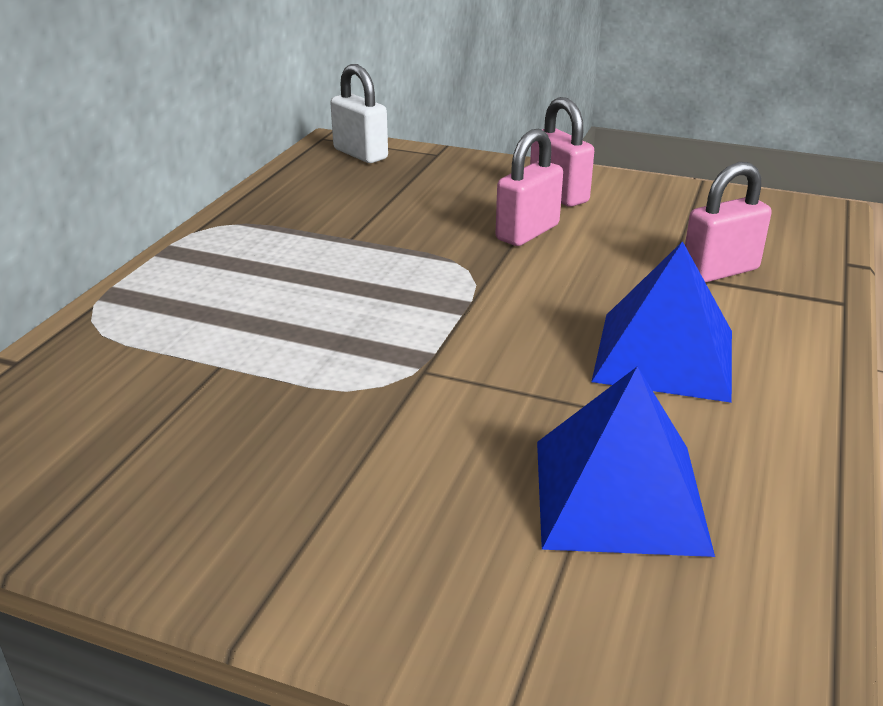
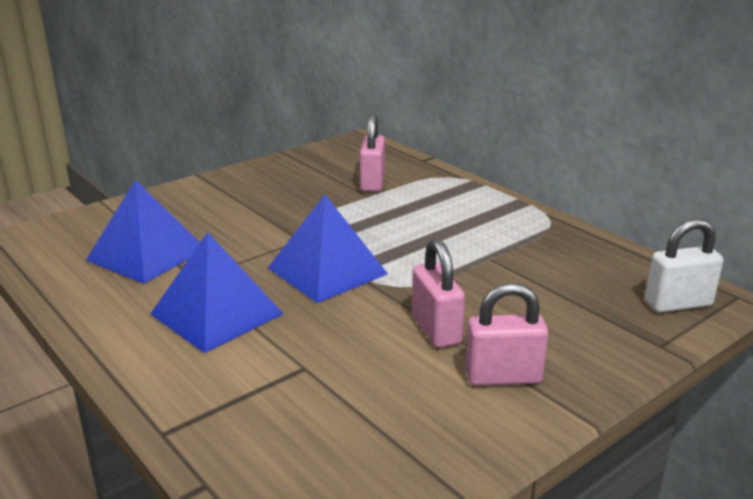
camera: 120 degrees right, 5 degrees down
(485, 320) = (327, 270): none -> blue pyramid
(720, 271) = (278, 394): pink padlock -> pink padlock (372, 183)

